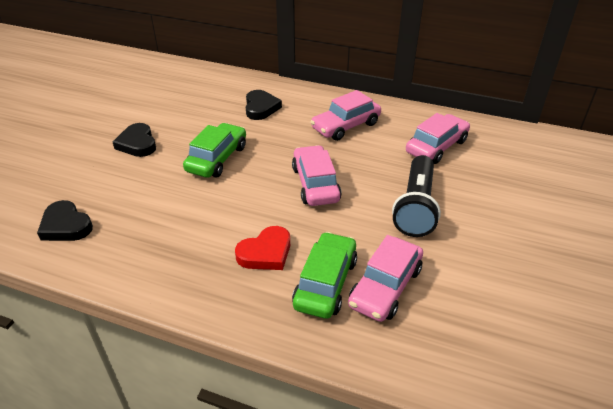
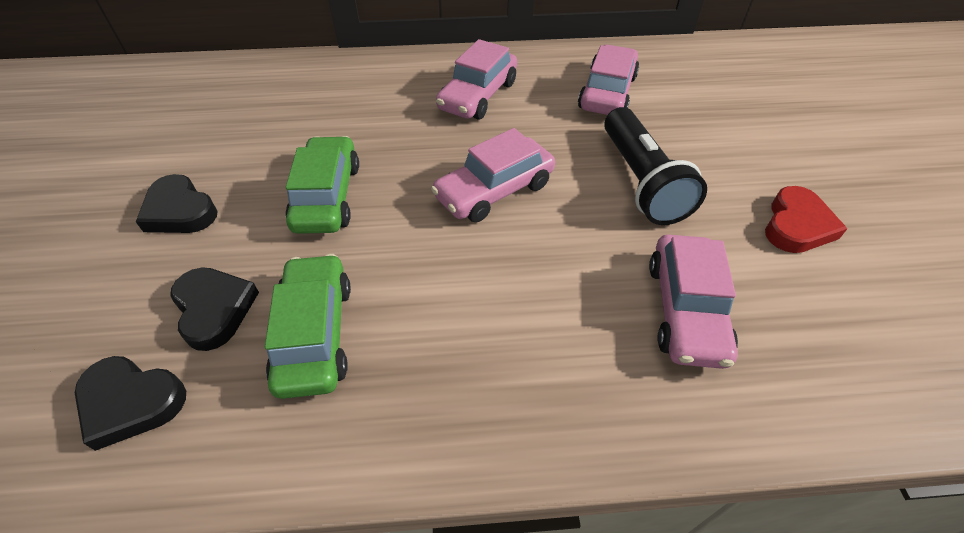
camera: 25 degrees left, 10 degrees up
(261, 108) = (343, 100): black heart -> black heart (214, 309)
(266, 253) = (496, 321): red heart -> red heart (797, 225)
(315, 184) = (494, 190): pink car -> pink car turned 90 degrees counterclockwise
(325, 283) = (608, 336): green car -> green car (315, 334)

